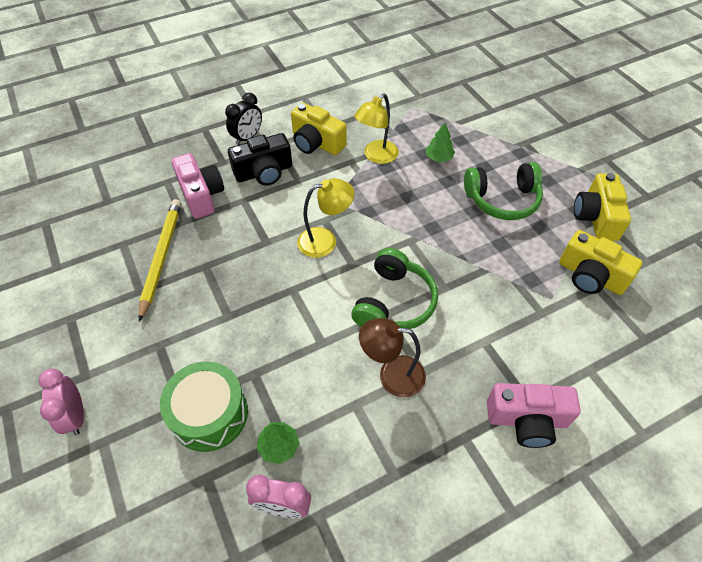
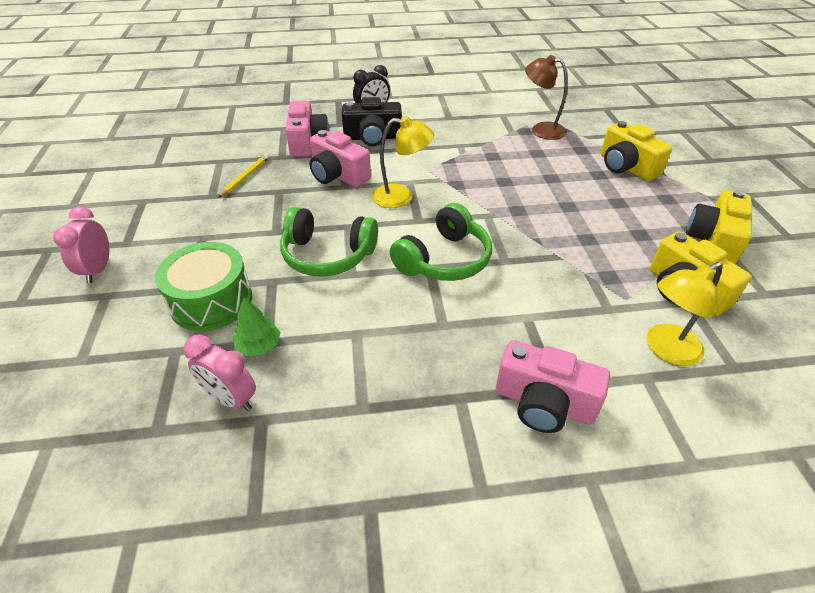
camera: 20 degrees right, 10 degrees down
(162, 257) = (245, 177): yellow pencil -> yellow pencil, size x0.57
(253, 230) = (338, 175): none -> pink camera
(316, 143) = (434, 126): yellow camera -> yellow camera (626, 167)
(376, 156) = (487, 146): yellow lamp -> yellow lamp (665, 350)
(392, 375) = (408, 319): brown lamp -> brown lamp (541, 129)
(438, 157) = (551, 159): green tree -> none
(502, 200) = (606, 204): green headphones -> green headphones (327, 255)

